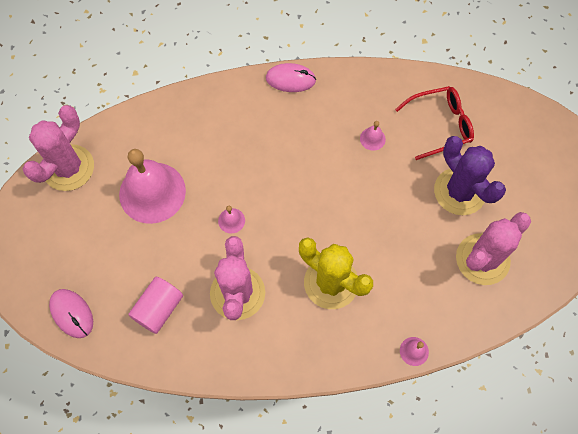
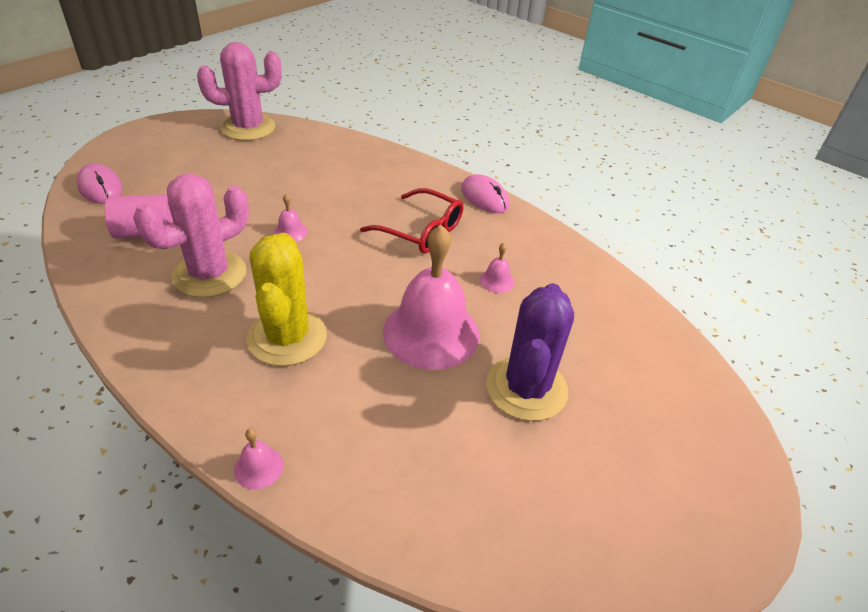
camera: 45 degrees right, 25 degrees down
(72, 314) = (100, 188): pink mouse -> pink mouse turned 45 degrees counterclockwise
(152, 192) = (271, 176): pink bell -> pink bell (431, 332)
(440, 125) = (584, 325): red glasses -> red glasses (421, 231)
(482, 259) = (462, 467): pink cactus -> none

